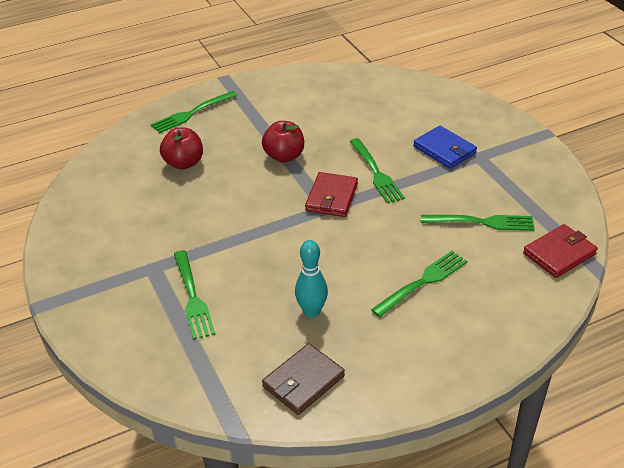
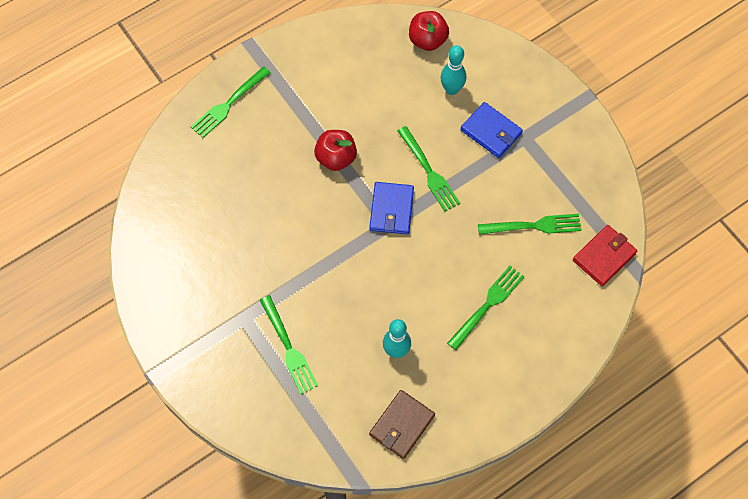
camera: 10 degrees left, 25 degrees up
(184, 163) = (238, 179): red apple -> red apple (427, 40)
(331, 197) = (391, 210): red wallet -> blue wallet
(409, 119) = (451, 89): none -> turquoise bowling pin

